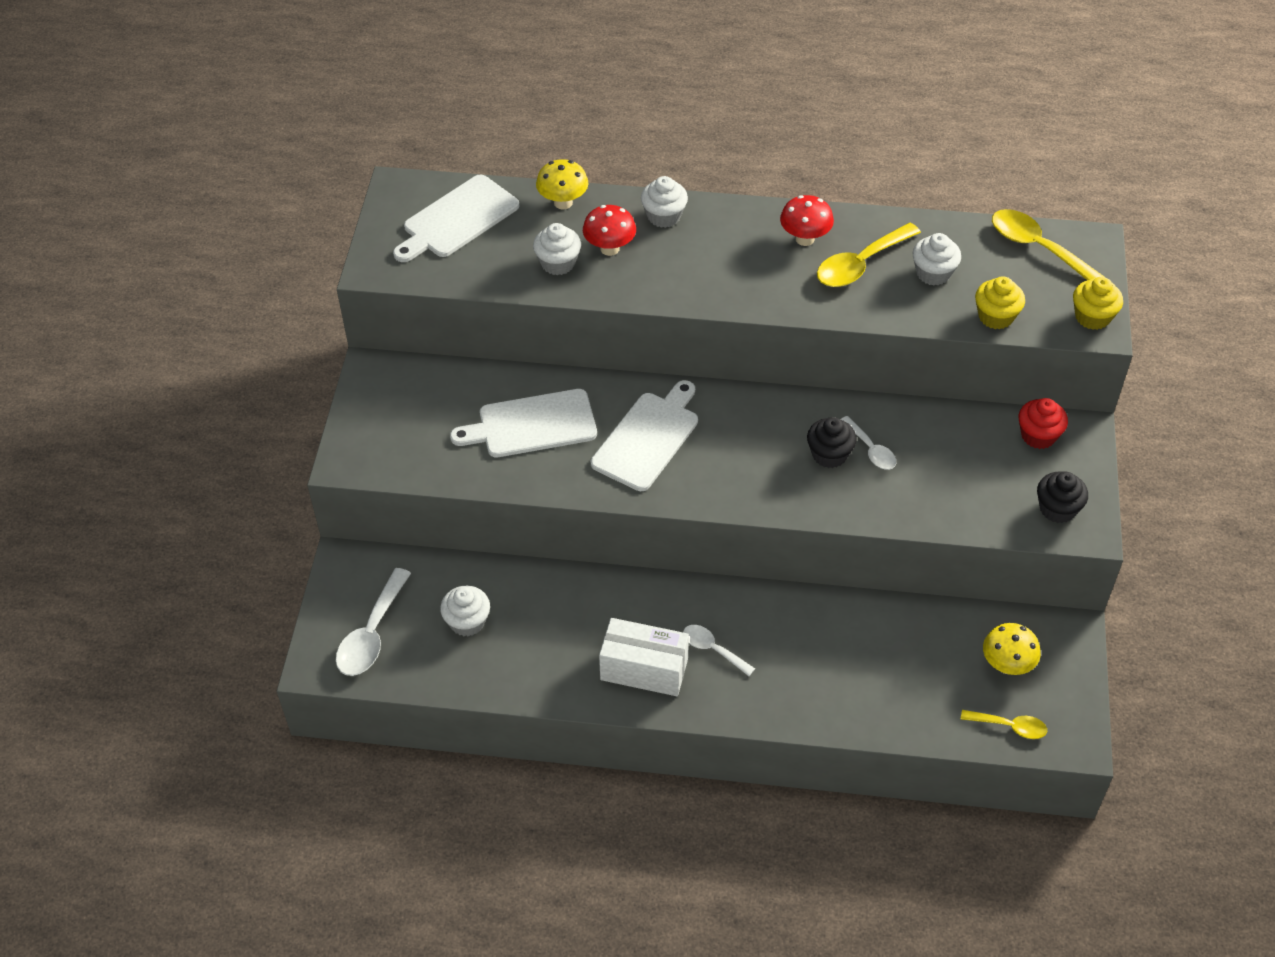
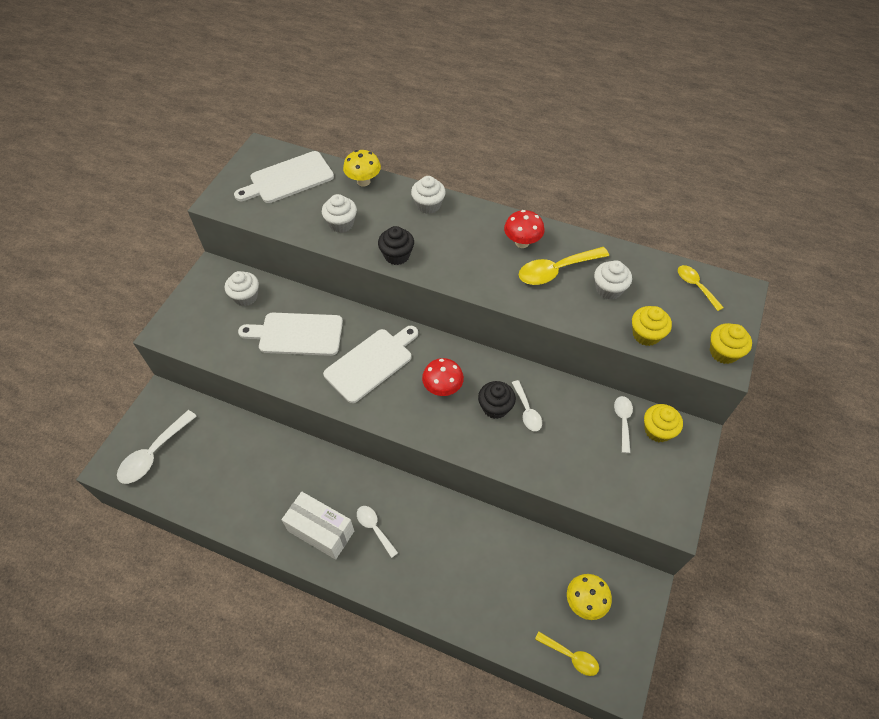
camera: 15 degrees right, 5 degrees up
(467, 622) = (218, 461): white cupcake -> white cupcake (246, 297)
(609, 248) = (381, 220): red mushroom -> red mushroom (442, 388)
(993, 435) = (623, 421): none -> white spoon
(1037, 247) = (695, 286): yellow spoon -> yellow spoon, size x0.60
(1038, 435) = (657, 430): red cupcake -> yellow cupcake
(1057, 509) = (654, 496): black cupcake -> black cupcake (397, 255)

